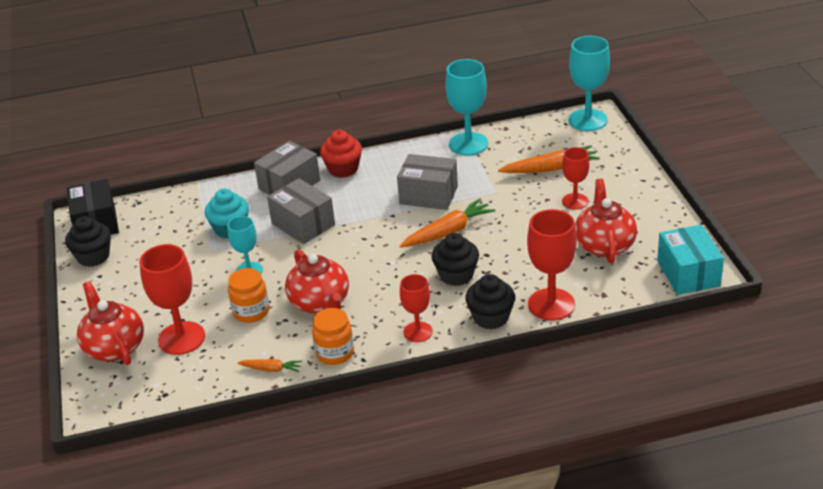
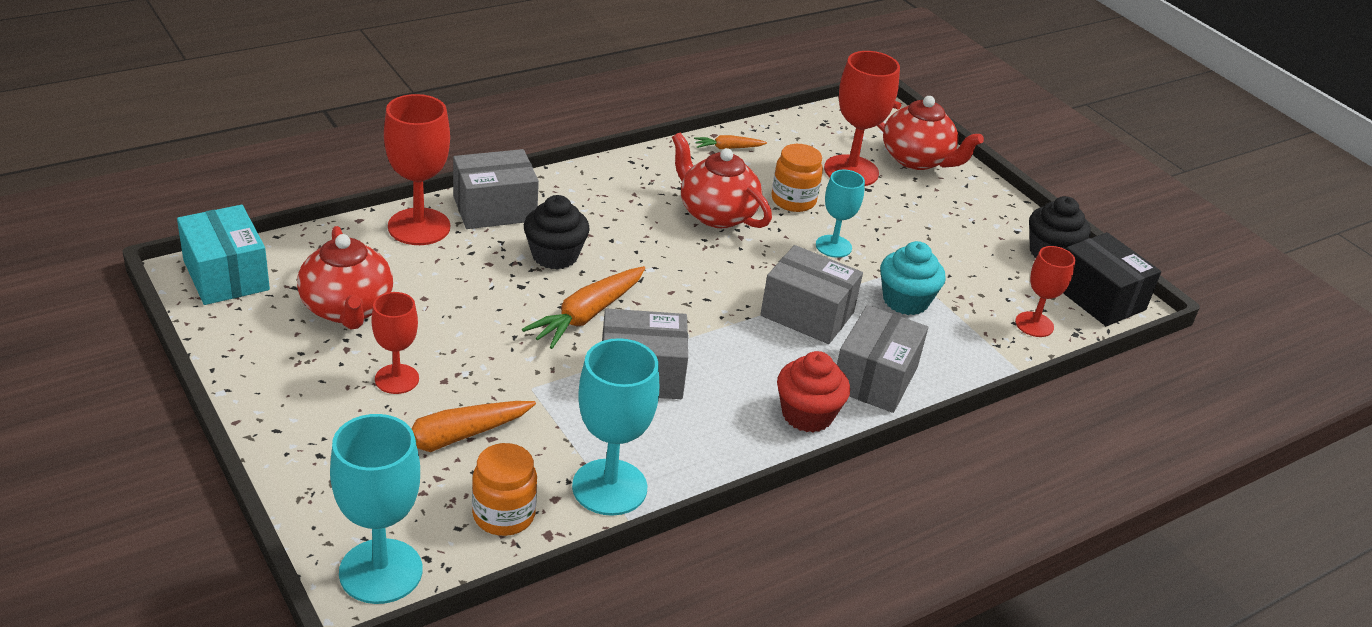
camera: 155 degrees right, 0 degrees up
(335, 353) = (667, 165): orange jar -> orange jar (503, 515)
(418, 332) = (580, 189): red goblet -> red goblet (1034, 324)
(491, 317) = (494, 208): black cupcake -> grey box

